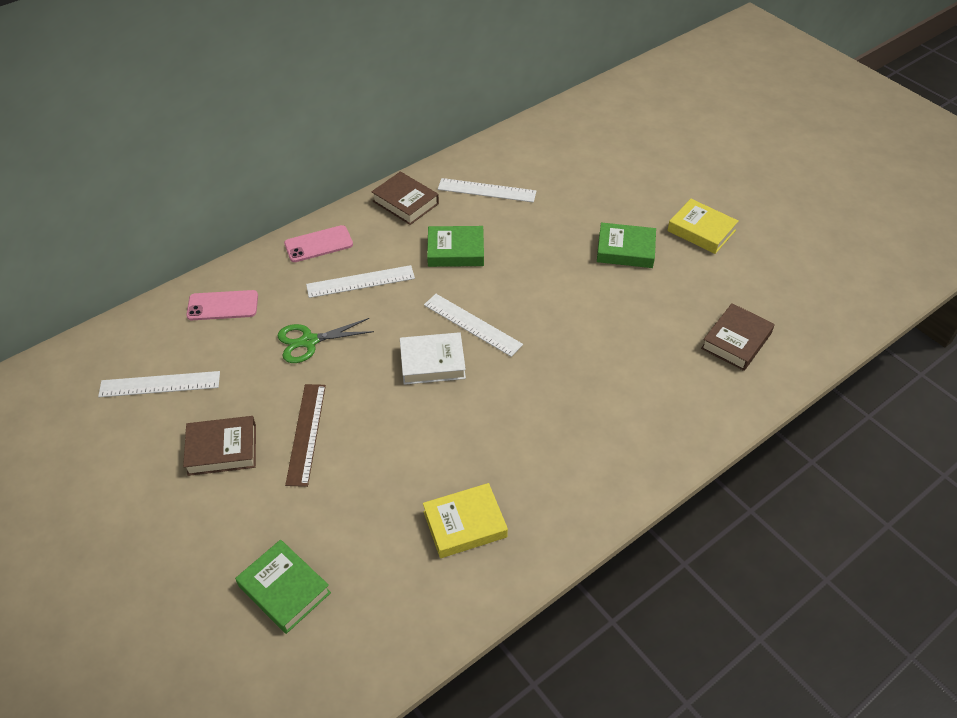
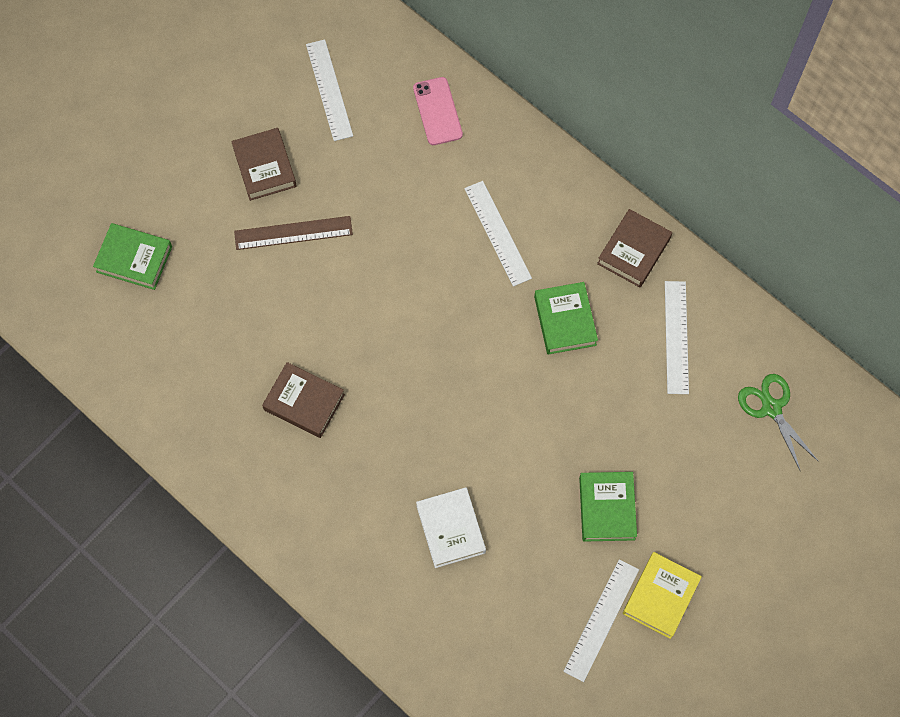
camera: 80 degrees right, 20 degrees up
(284, 589) = (134, 259): green book -> green book turned 75 degrees clockwise
(309, 341) = (405, 205): green scissors -> green scissors (771, 408)
(318, 244) = (545, 177): pink phone -> none
(432, 362) = (398, 327): white book -> white book (451, 529)
(465, 524) = (215, 392): yellow book -> none
(472, 324) = (457, 357): white ruler -> white ruler (601, 620)
(736, 341) = (485, 639): brown book -> brown book (304, 402)

